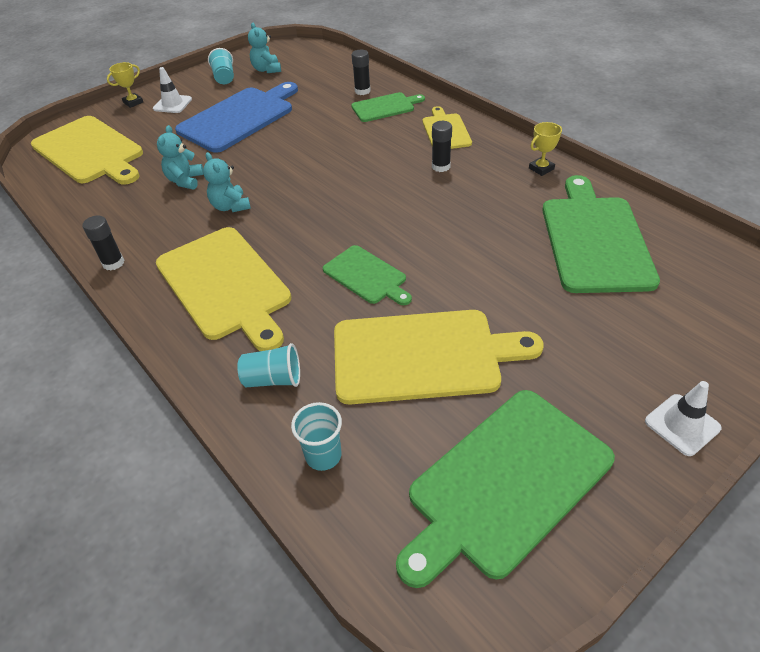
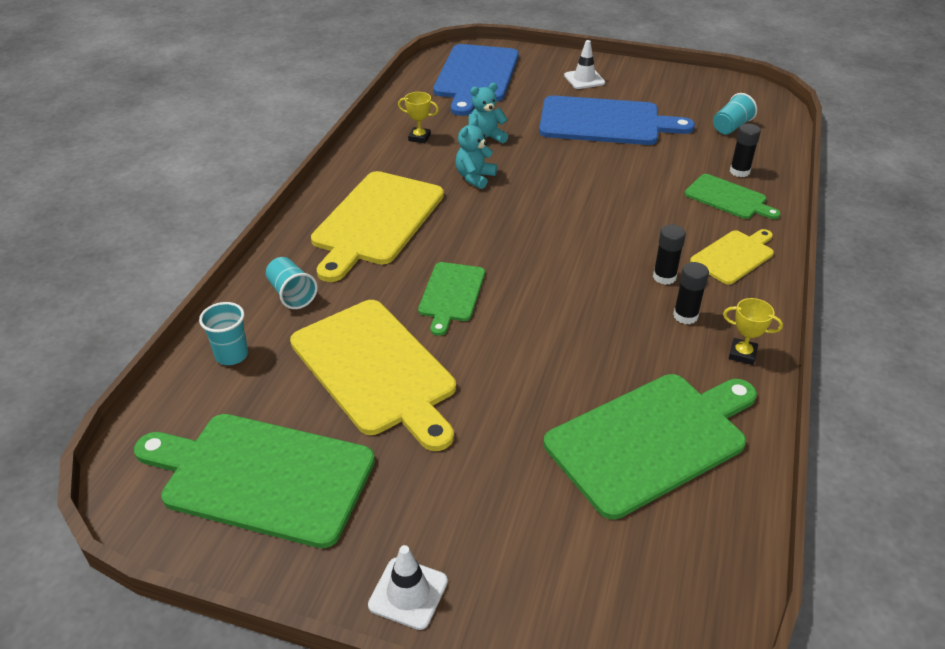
camera: 55 degrees right, 5 degrees down
(89, 151) = (476, 76): yellow cutting board -> blue cutting board
(113, 263) = (357, 156): black glue stick -> black glue stick (685, 316)
(133, 102) = (563, 60): yellow trophy -> yellow trophy (419, 138)
(224, 77) = (658, 84): turquoise cup -> turquoise cup (731, 127)
(267, 70) = (702, 100): turquoise teddy bear -> none

